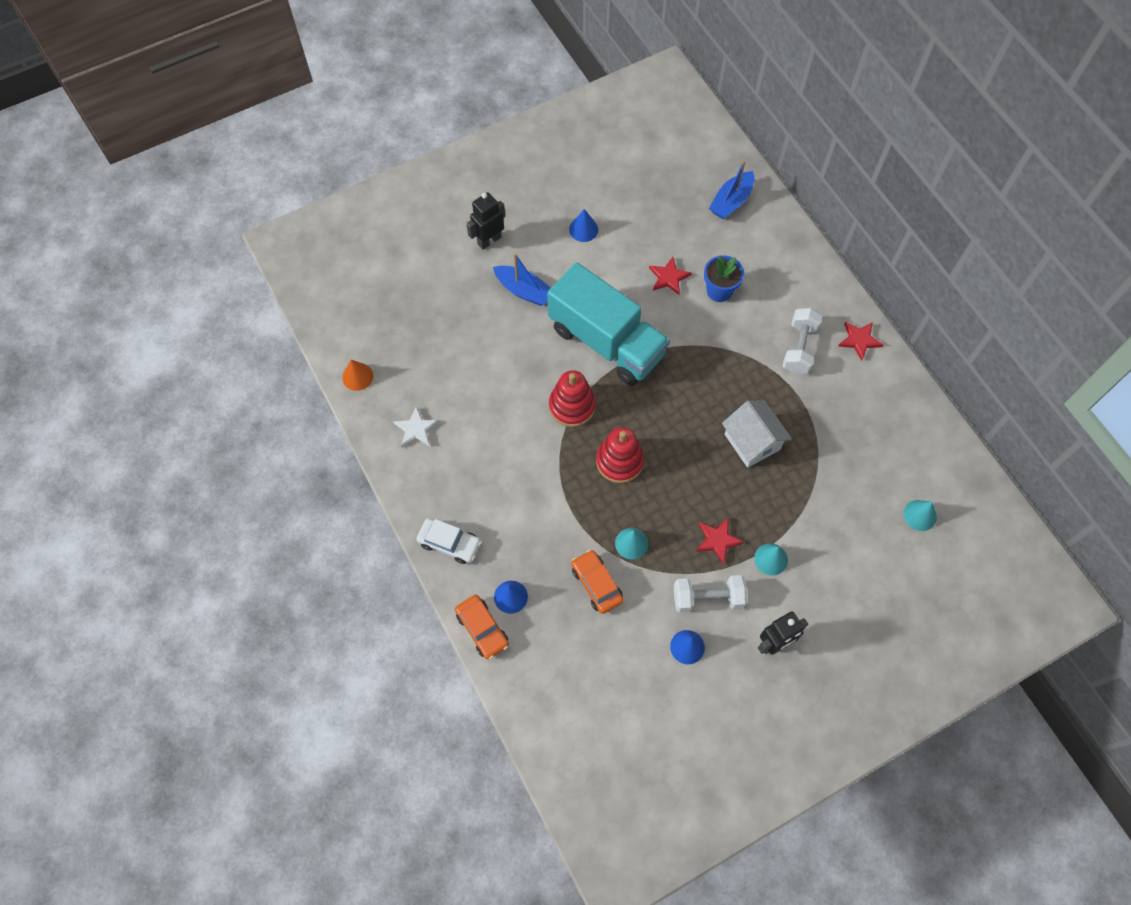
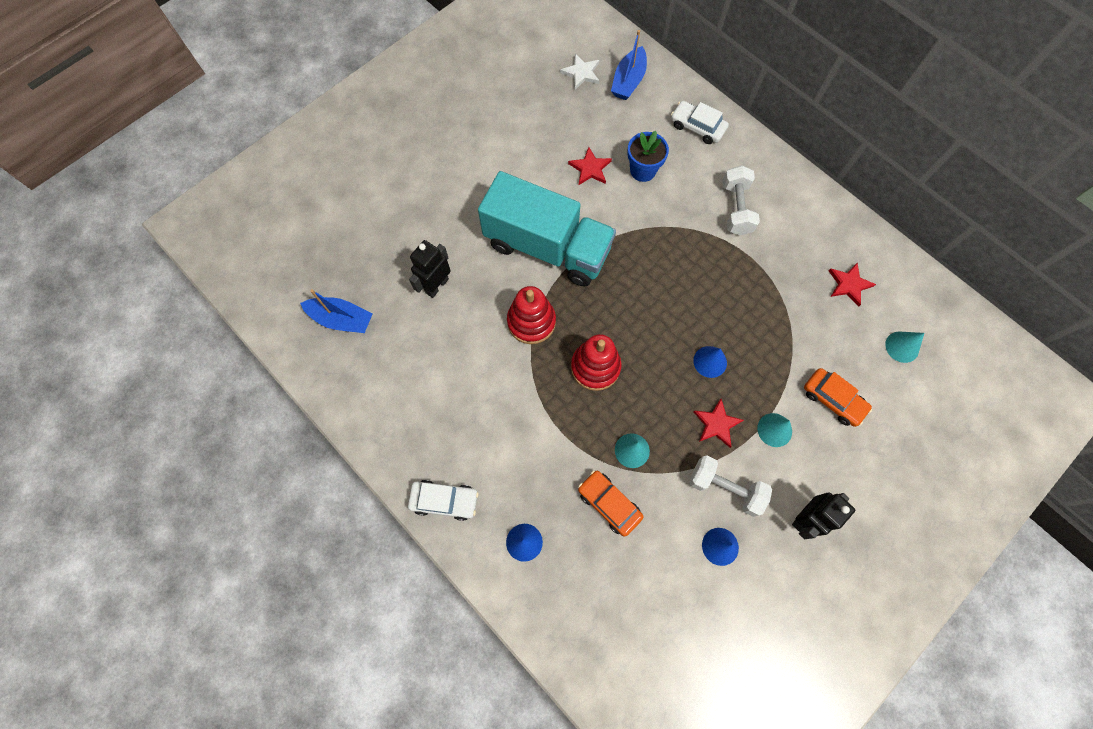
camera: 15 degrees left, 5 degrees up
(357, 376) = (301, 345): orange cone -> none
(416, 429) = (377, 386): white star -> white star (581, 73)
(482, 629) = (504, 586): orange car -> orange car (833, 399)
(489, 240) = (401, 172): black robot -> black robot (436, 285)
(524, 290) = (450, 215): blue boat -> blue boat (342, 319)
(583, 229) = (493, 140): blue cone -> blue cone (710, 361)
(708, 598) = (725, 488): white dumbbell -> white dumbbell turned 45 degrees clockwise
(752, 442) = (719, 314): white house -> none
(785, 261) = (697, 127): none -> white car
(859, 340) = (790, 187): red star -> red star (849, 284)

